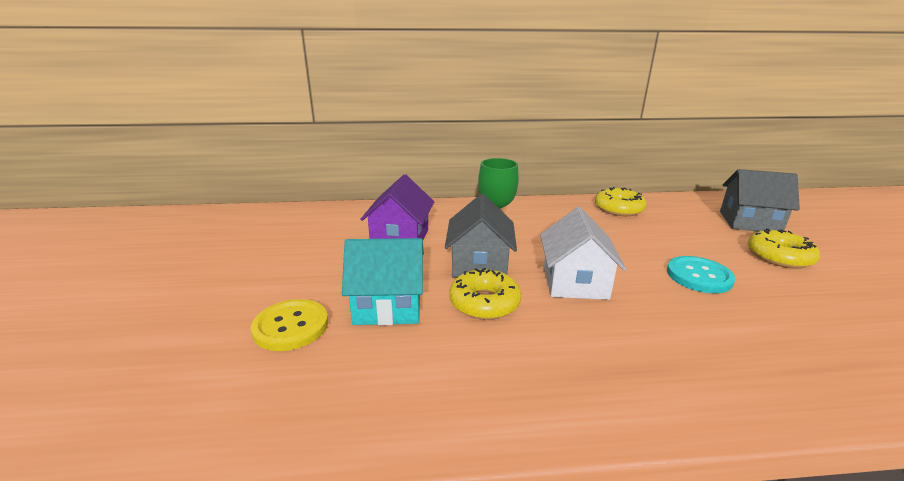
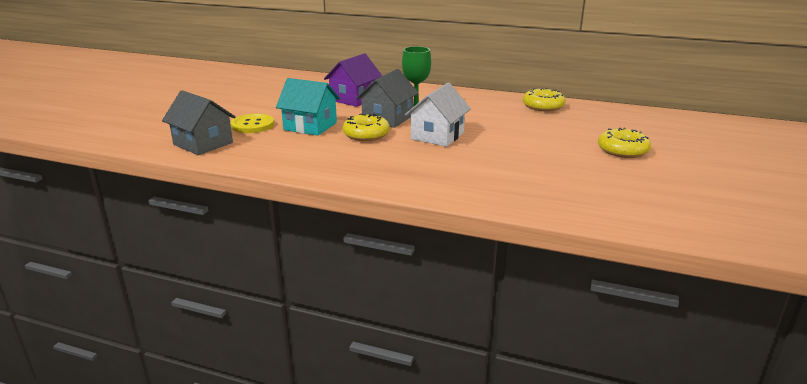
camera: 25 degrees right, 0 degrees up
(699, 276) = (532, 148): turquoise button -> none
(749, 222) = (645, 130): grey house -> grey house (203, 143)

